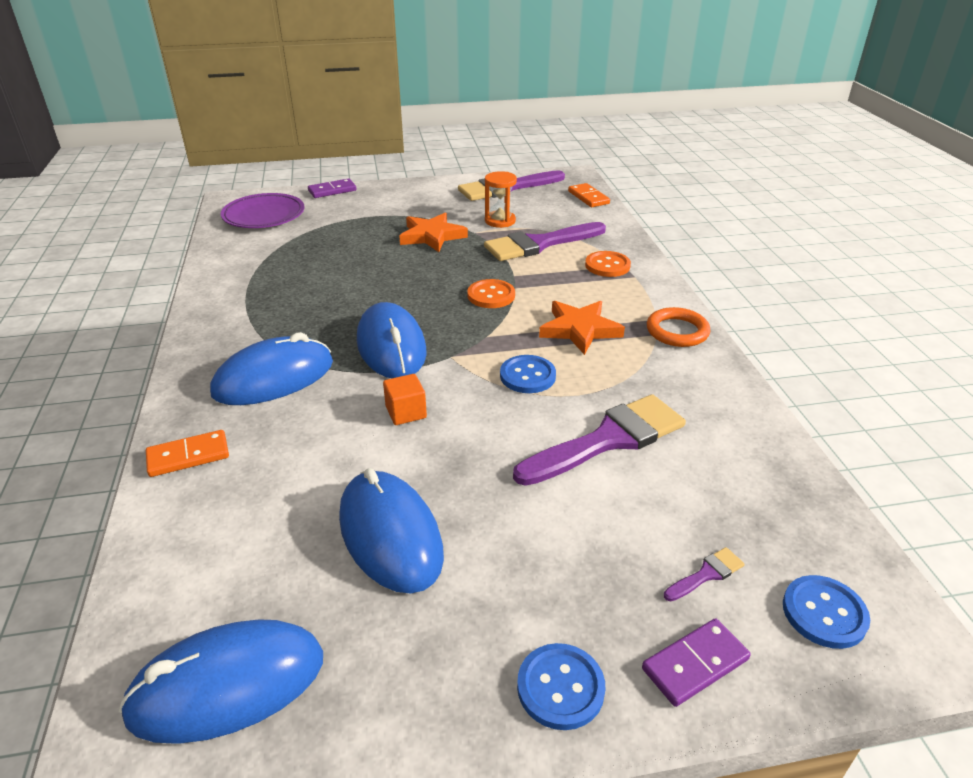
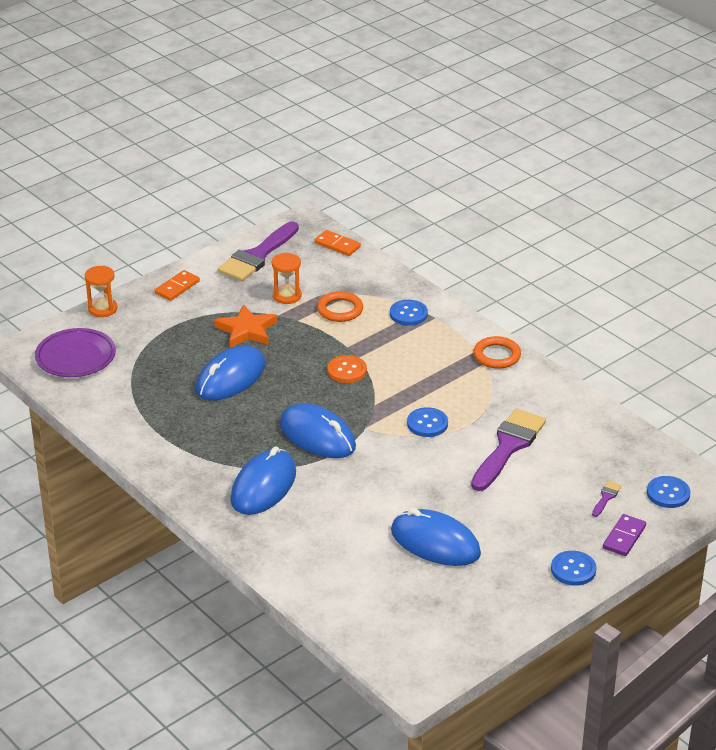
camera: 30 degrees left, 0 degrees up
(188, 456) = (271, 551): orange domino -> orange domino (177, 287)
(227, 685) = (425, 630): blue mouse -> blue mouse (230, 378)
(332, 190) = (102, 309): purple domino -> orange hourglass
(406, 412) = (374, 475): orange cube -> none
(539, 244) = (340, 310): purple brush -> orange ring
(579, 330) = (432, 377): orange star -> none
(607, 266) = (408, 314): orange button -> blue button

